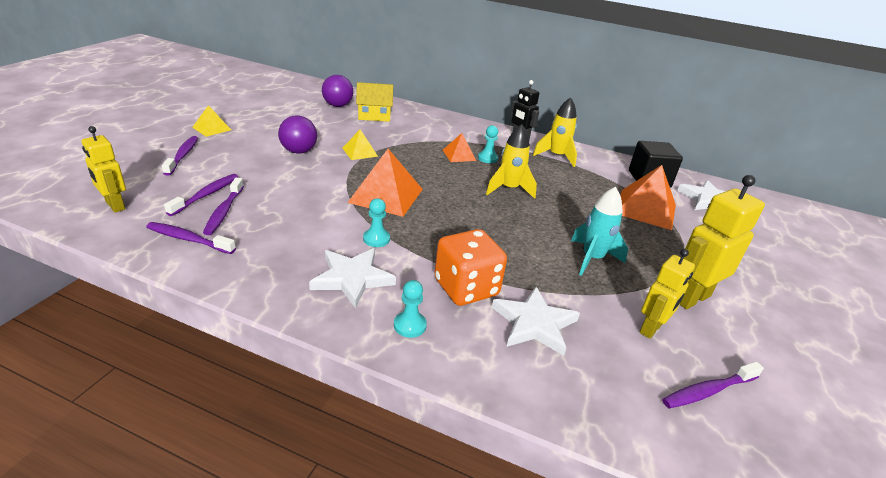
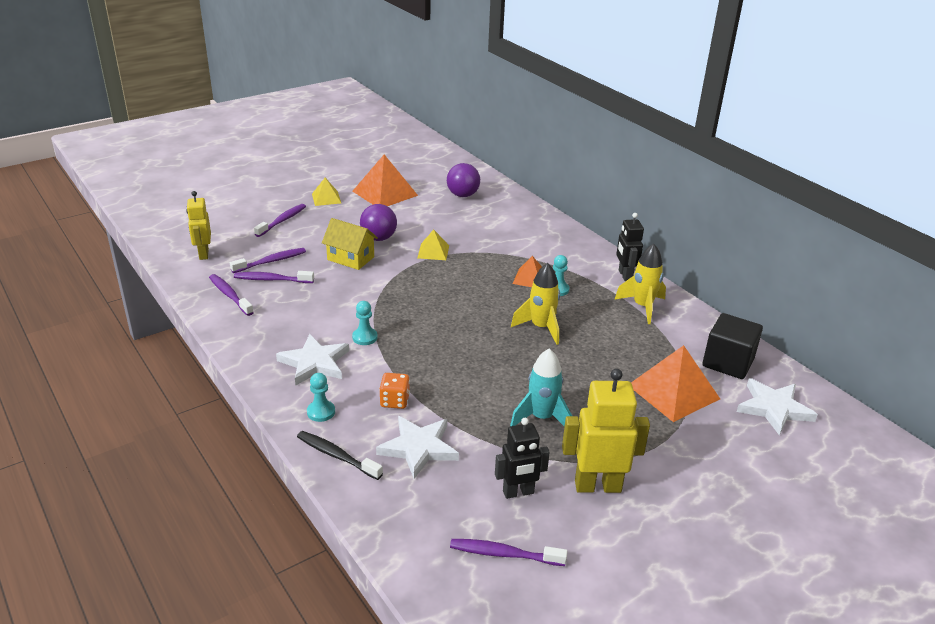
camera: 35 degrees right, 0 degrees up
(224, 211) = (271, 279): purple toothbrush -> purple toothbrush turned 60 degrees clockwise
(374, 116) = (488, 214): yellow house -> yellow house (350, 258)
(386, 195) = (413, 301): orange pyramid -> orange pyramid (385, 193)
(466, 288) = (395, 401): orange dice -> orange dice, size x0.54
(472, 364) = (336, 455): none -> black toothbrush
(651, 329) = (518, 492): yellow robot -> black robot

